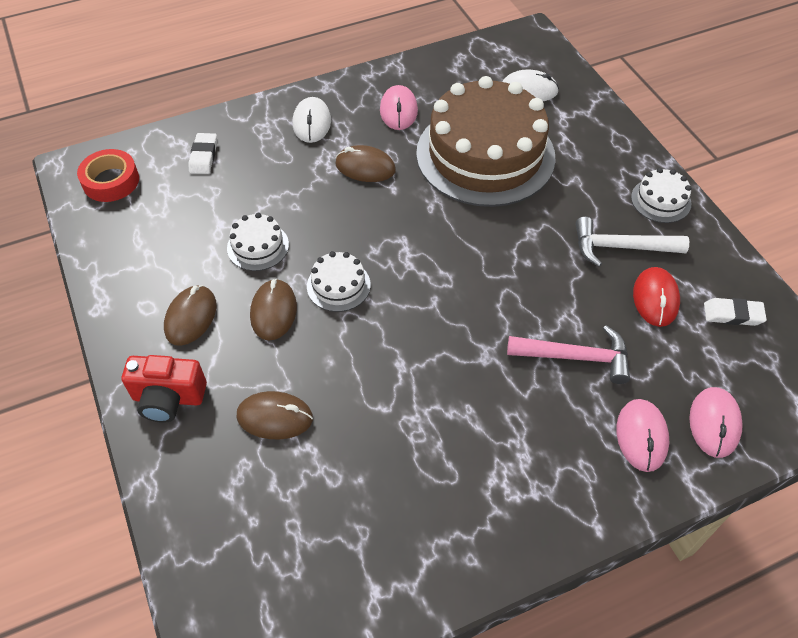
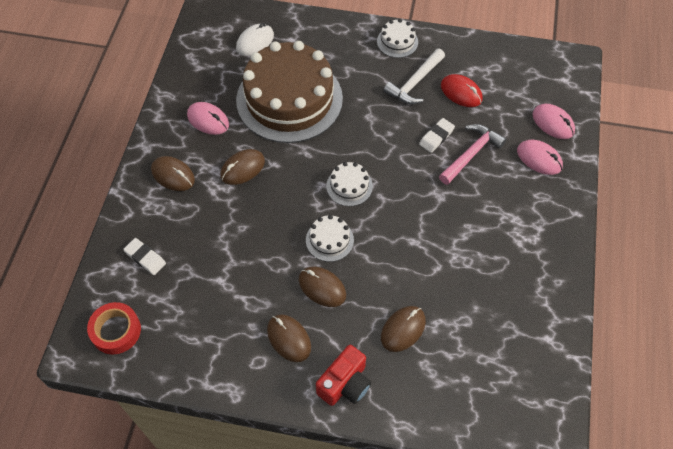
camera: 55 degrees left, 5 degrees up
(258, 246) = (259, 268): white cake -> white cake (349, 186)
(311, 123) = (173, 175): white mouse -> brown mouse
(733, 314) = (496, 67): white eraser -> white eraser (436, 137)

